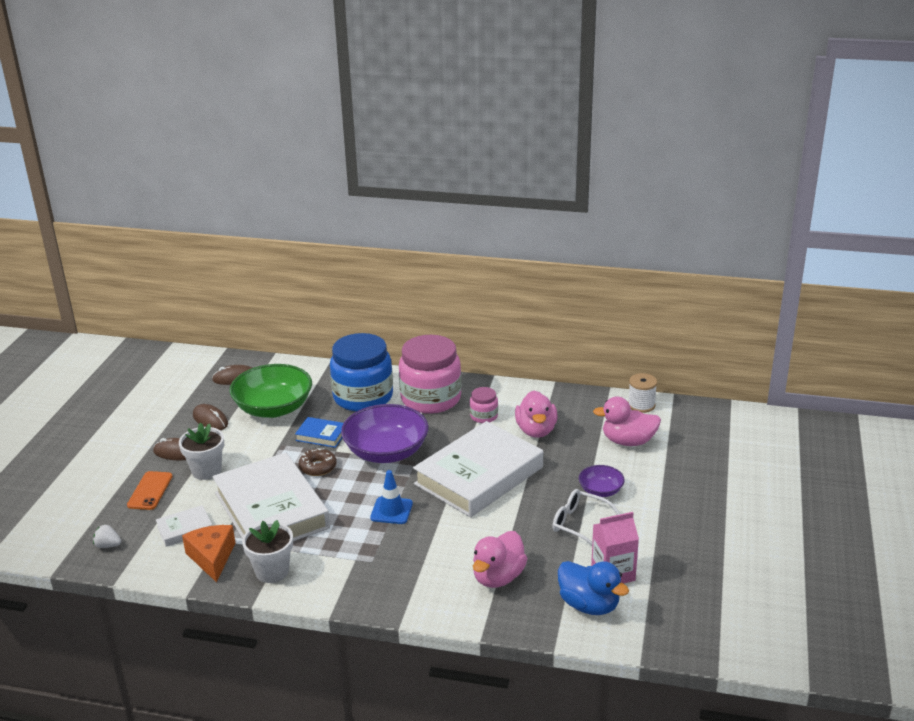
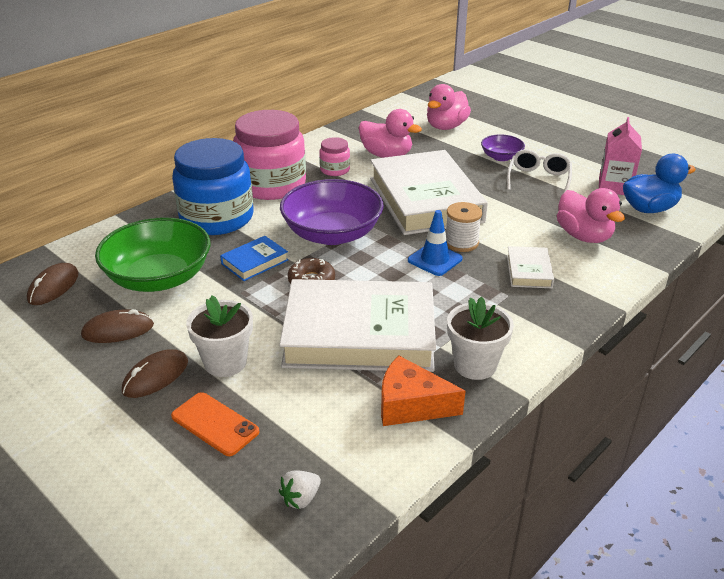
camera: 60 degrees left, 5 degrees up
(185, 529) = (332, 413): white book -> white book (529, 271)
(579, 524) = (538, 179): white glasses -> white glasses turned 135 degrees clockwise
(641, 405) = (402, 107): white spool -> white spool (461, 243)

